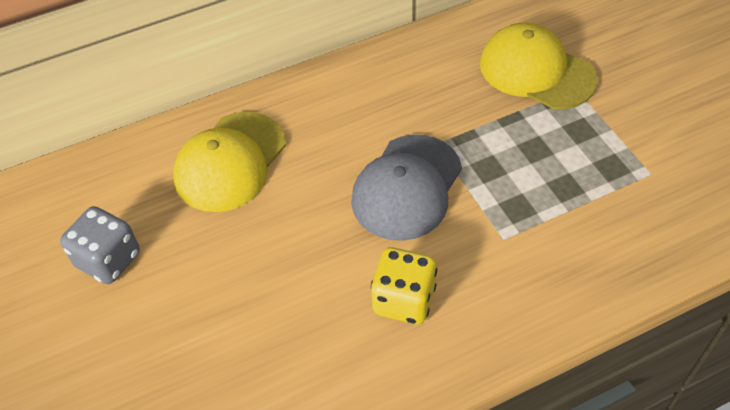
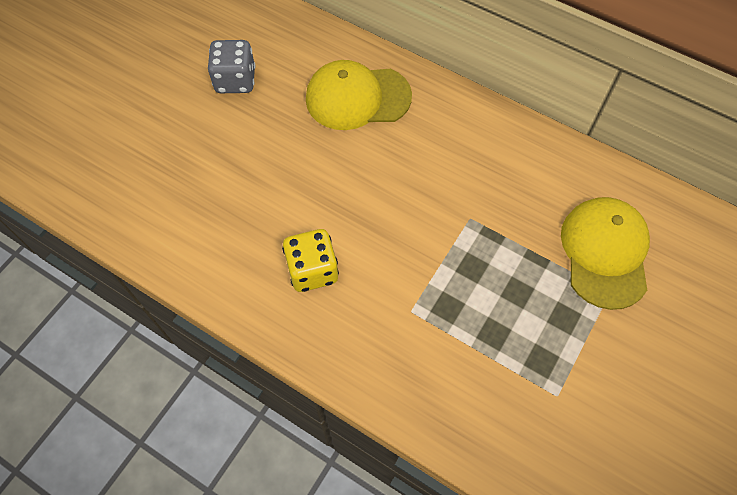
camera: 55 degrees right, 10 degrees up
(407, 187) = (413, 220): grey cap -> none

